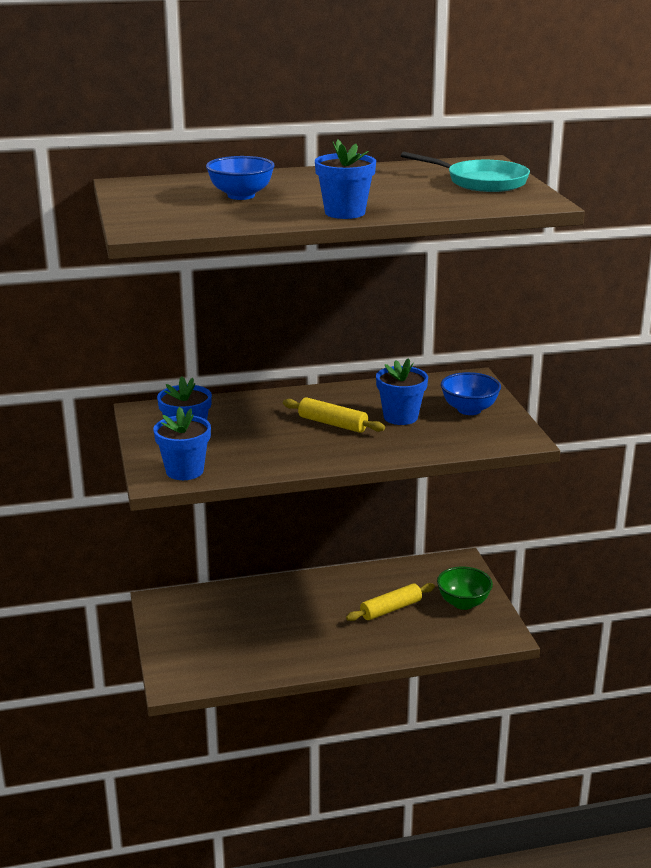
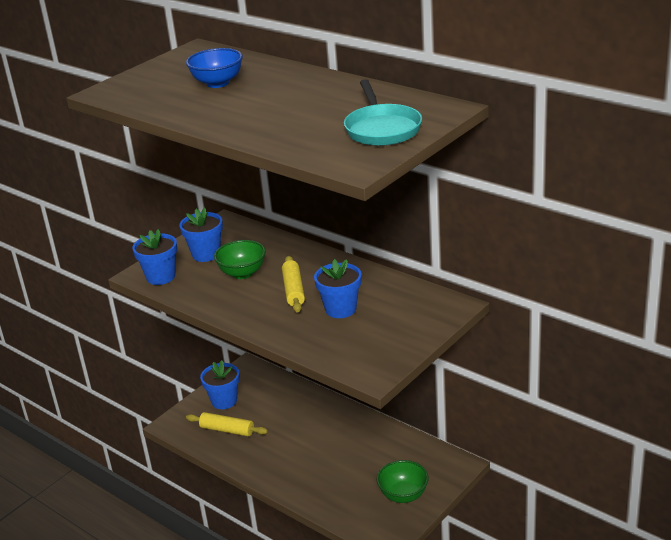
camera: 55 degrees right, 5 degrees up
(258, 434) = (242, 273): none -> green bowl
(345, 213) = (223, 123): blue flower pot -> blue flower pot (224, 401)
(391, 609) = (353, 465): yellow rolling pin -> yellow rolling pin (227, 430)
(469, 410) = (393, 330): blue bowl -> none

